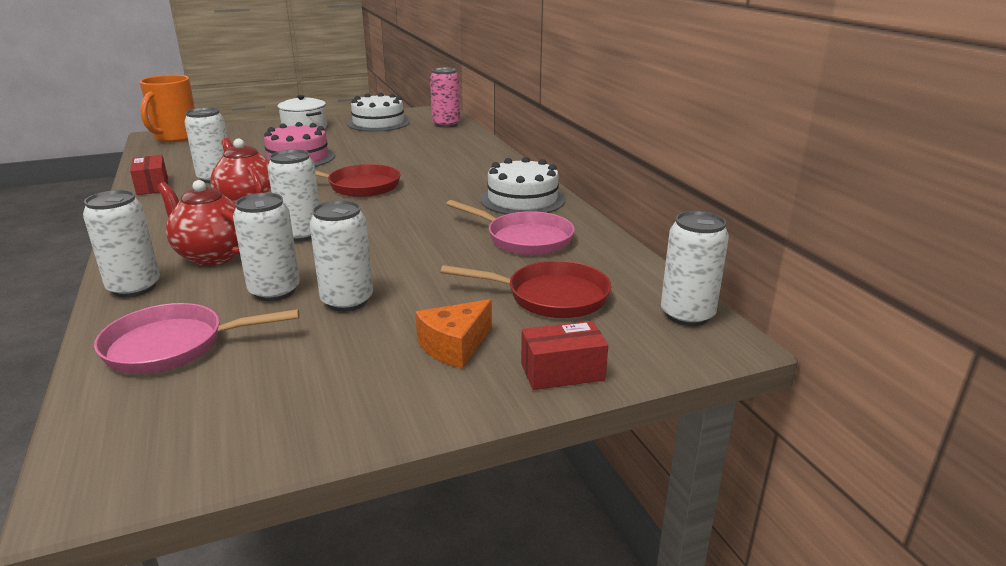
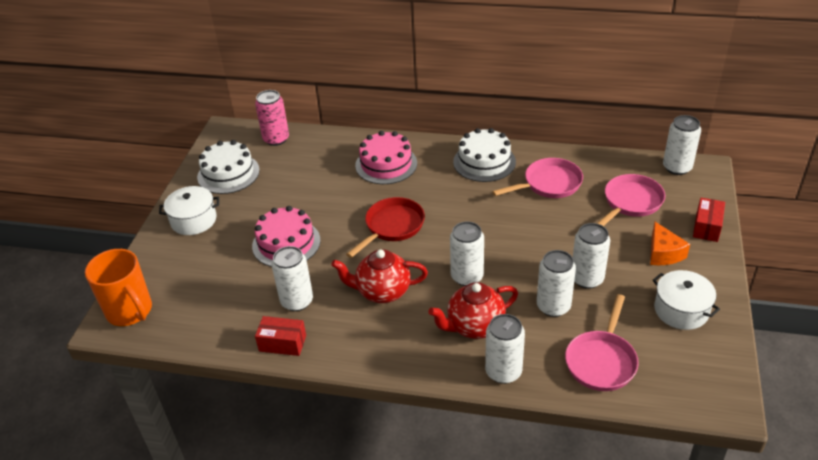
camera: 55 degrees left, 15 degrees up
(322, 389) = (681, 310): none -> white pot
(460, 164) = (386, 164): none -> pink cake
(550, 297) = (631, 202): red pan -> pink pan

